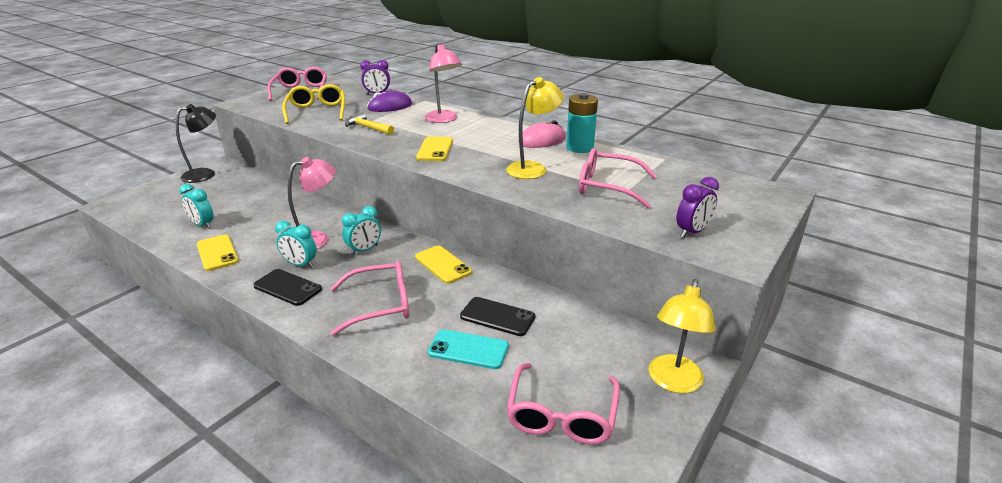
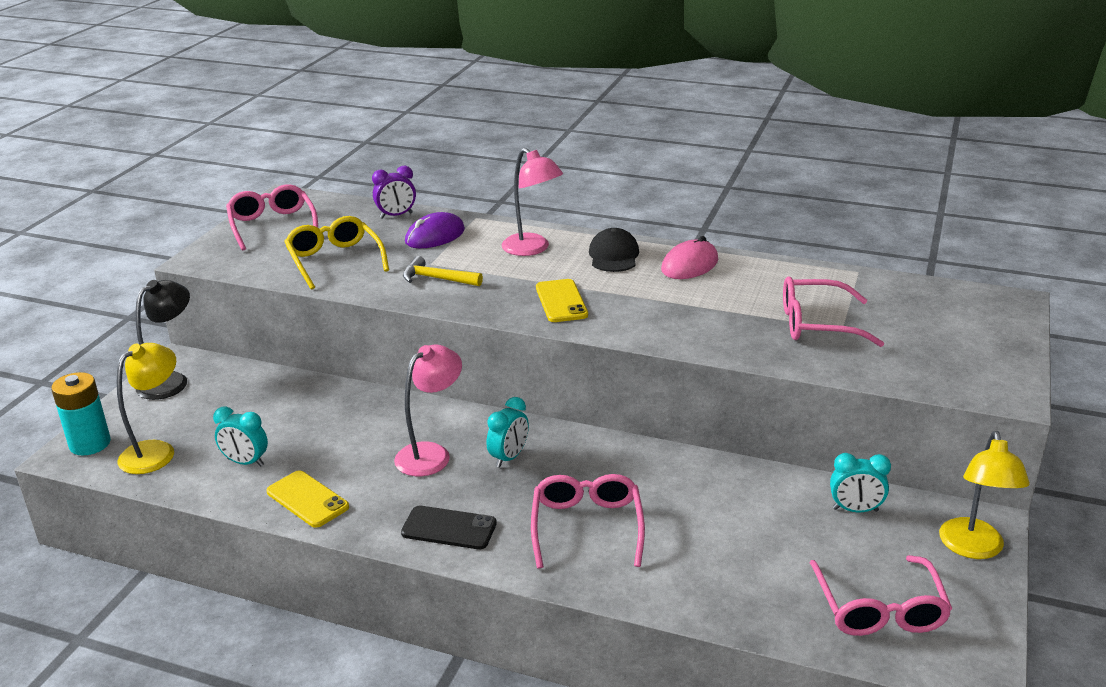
camera: 15 degrees left, 0 degrees up
(300, 264) = (439, 494): turquoise clock -> turquoise clock (855, 510)
(380, 305) = (587, 527): pink glasses -> pink glasses turned 60 degrees counterclockwise
(443, 265) = (626, 459): yellow phone -> none
(468, 350) = (732, 559): turquoise phone -> none
(494, 129) = (613, 256): none -> black cap
(497, 317) = (739, 513): black phone -> none
(533, 168) = (709, 311): yellow lamp -> yellow lamp (156, 451)
(579, 148) = (745, 270): turquoise battery -> turquoise battery (90, 444)
(692, 232) = (947, 370): purple clock -> none

